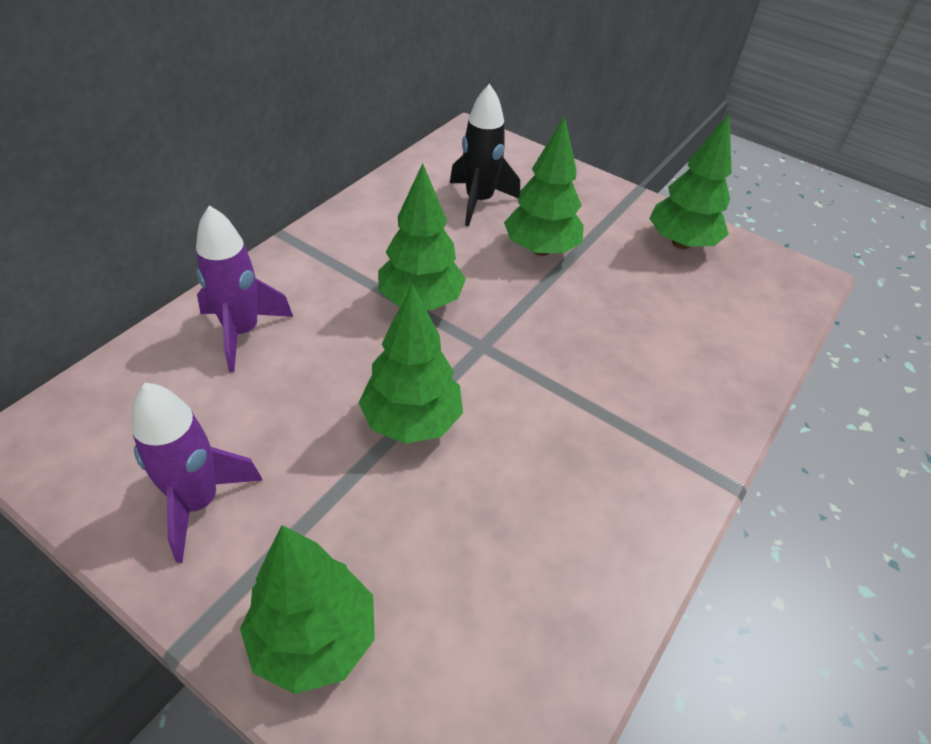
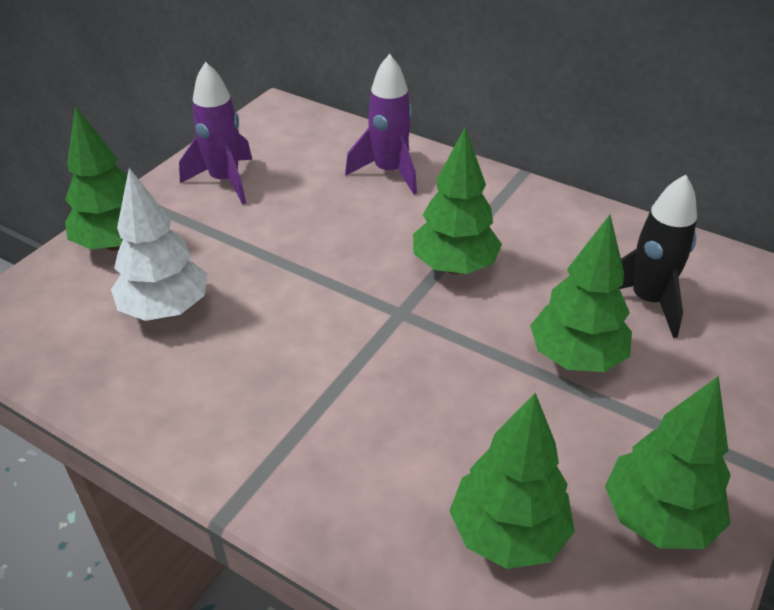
camera: 90 degrees right, 5 degrees down
(411, 421) = (300, 272): green tree -> green tree (508, 533)
(462, 557) = (165, 309): none -> white tree

